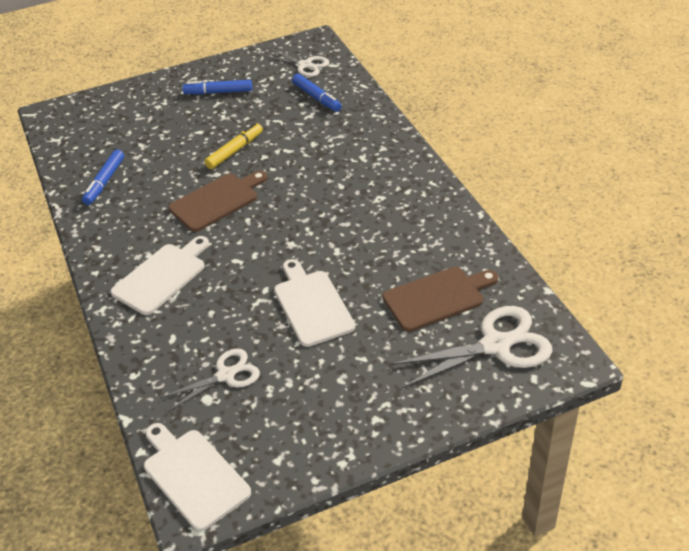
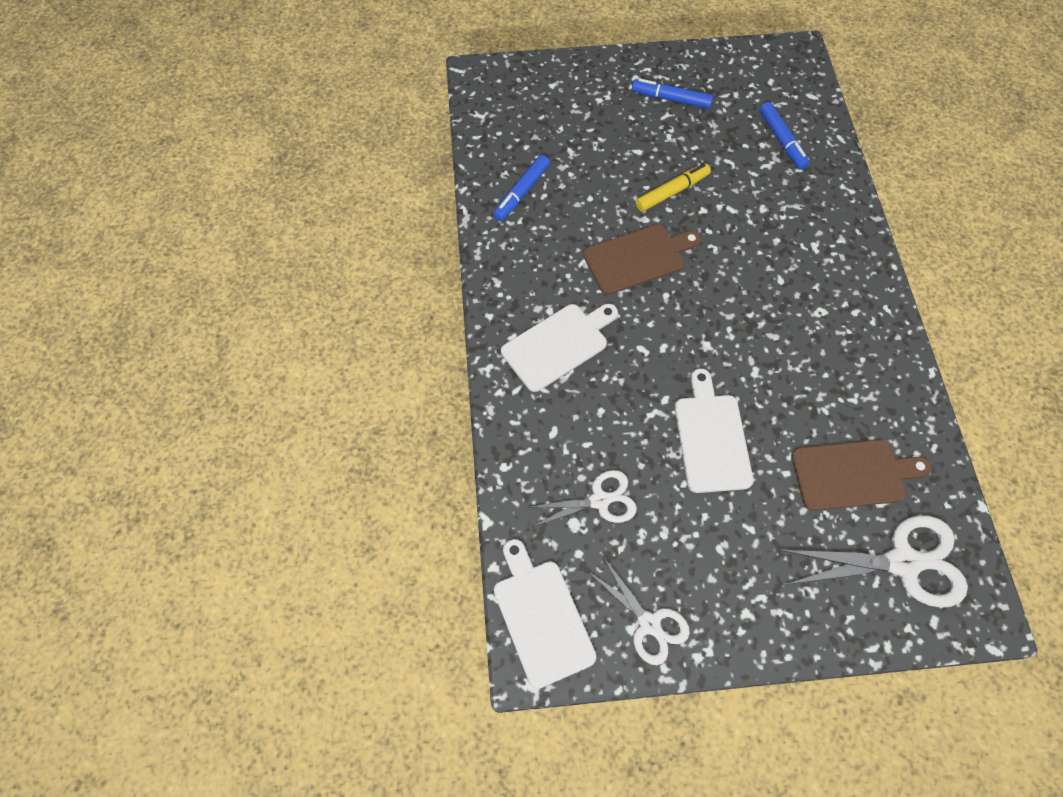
camera: 15 degrees right, 20 degrees up
(305, 65) = (779, 87): white scissors -> white scissors (649, 623)

